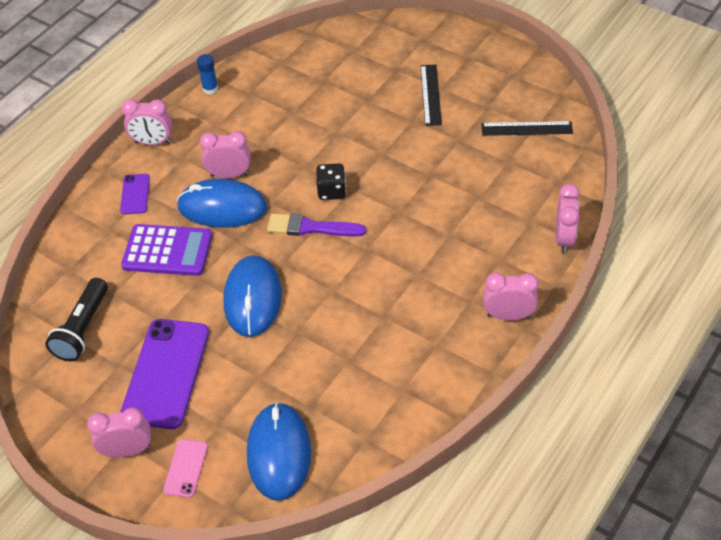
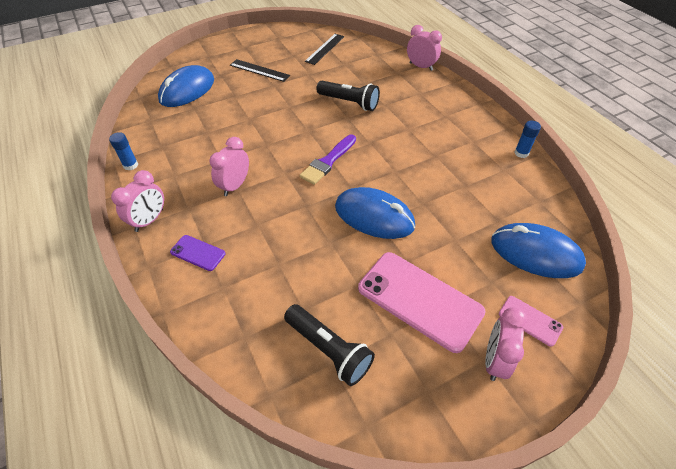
camera: 65 degrees left, 0 degrees up
(166, 373) = (419, 300): purple phone -> pink phone
(167, 251) = (283, 252): purple calculator -> none
(222, 207) = (265, 202): blue mouse -> blue mouse (187, 90)
(331, 191) = (302, 140): black dice -> none
(428, 200) = (349, 102): none -> black flashlight
(446, 399) = (521, 153): none -> blue glue stick
(508, 315) = (466, 106): pink clock -> none

